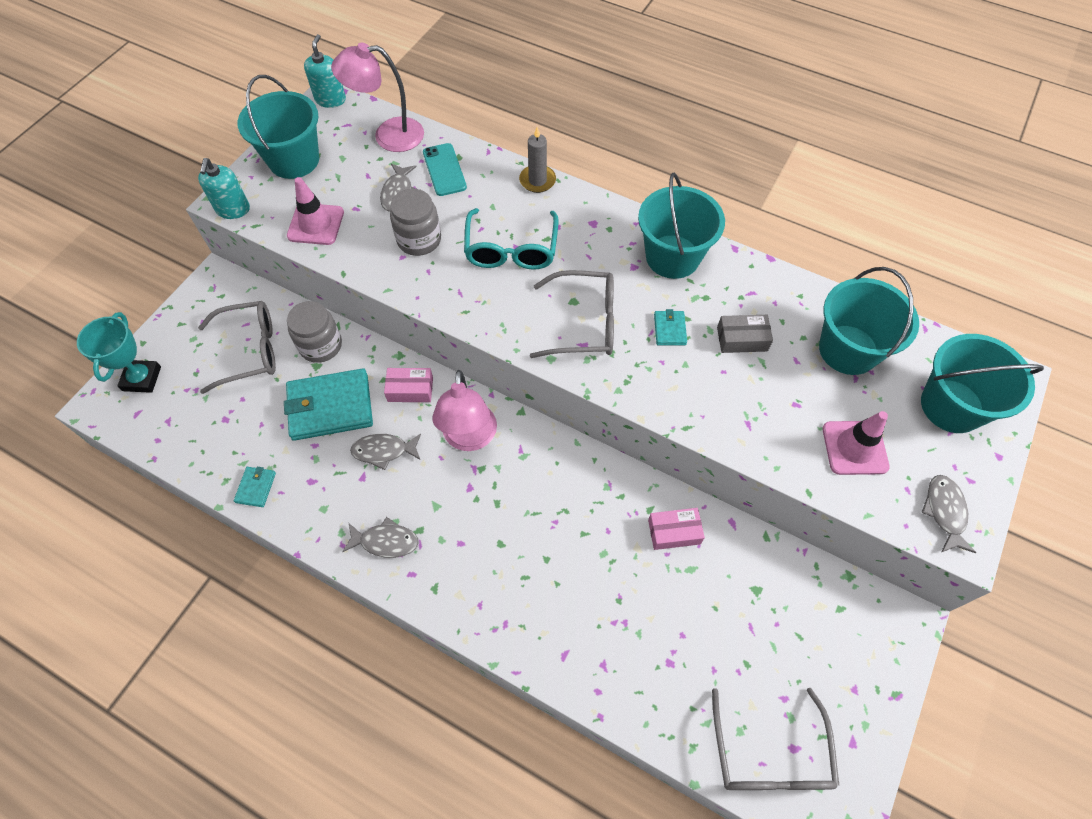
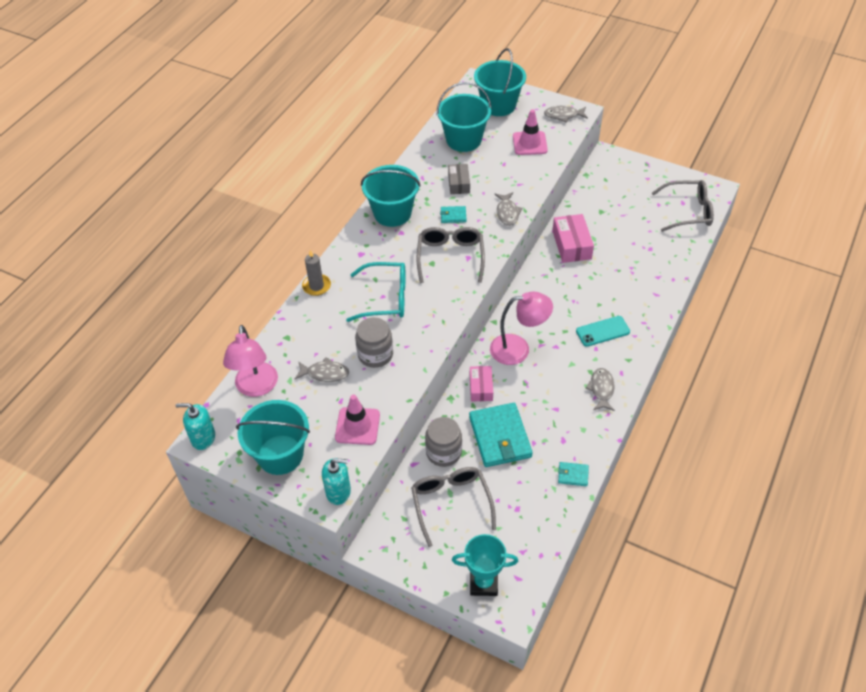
camera: 90 degrees left, 10 degrees down
(384, 451) = (534, 398): grey fish -> grey fish (507, 213)
(444, 170) = (301, 345): turquoise phone -> turquoise phone (602, 331)
(674, 532) = (571, 245): pink box -> pink box, size x1.53

